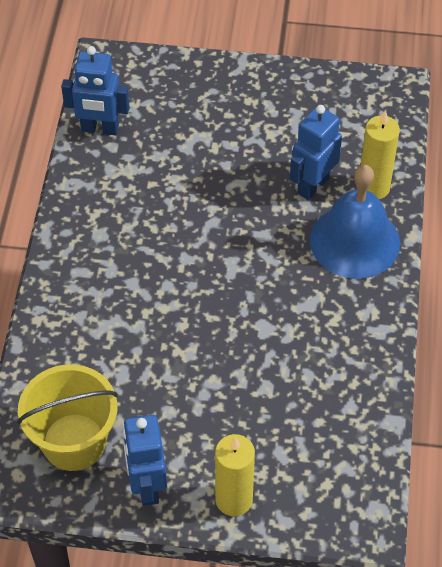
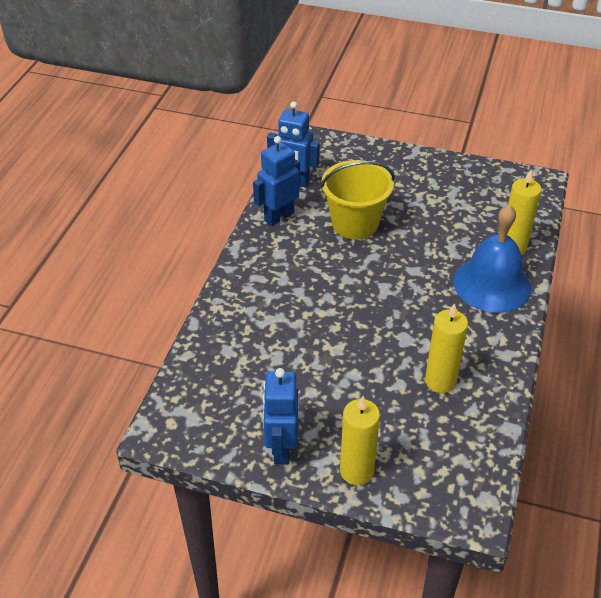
camera: 10 degrees right, 10 degrees down
(74, 442) = (225, 404): yellow bucket -> yellow bucket (355, 223)
(310, 376) = (440, 381): none -> yellow candle
(313, 185) = (461, 240): blue robot -> blue robot (278, 216)

